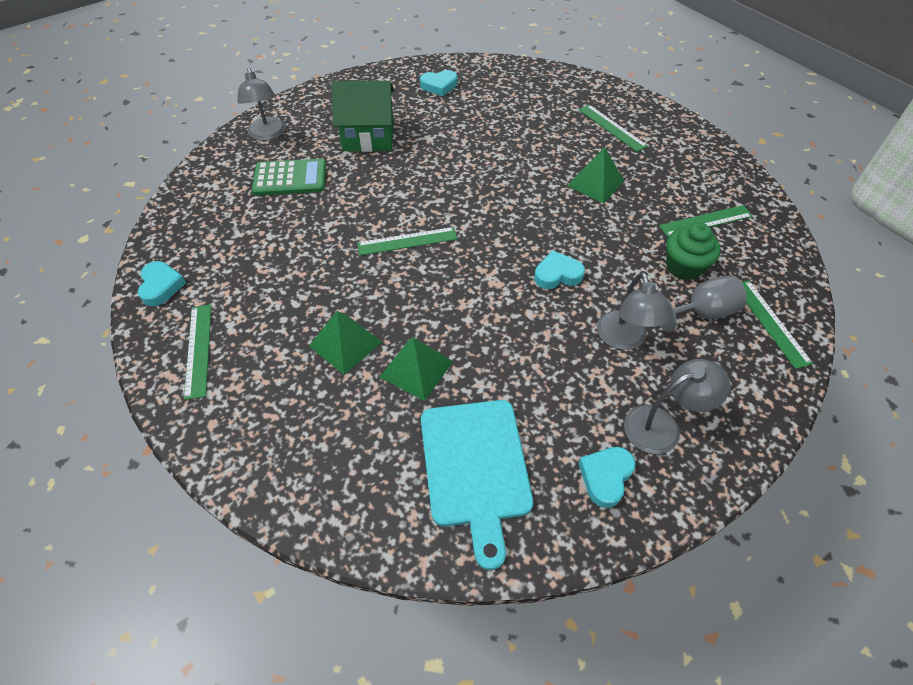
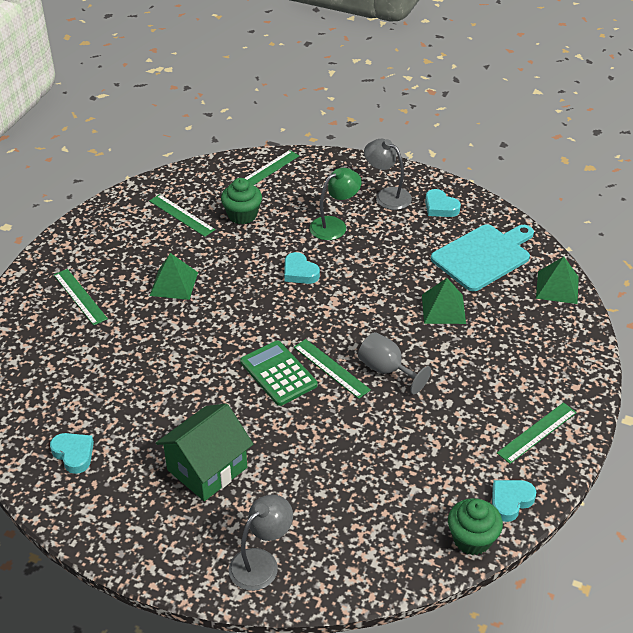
camera: 120 degrees left, 10 degrees down
(161, 244) = (472, 539): none -> green cupcake
(290, 178) = (315, 496): green calculator -> green calculator (278, 373)
(345, 344) = (457, 354): green pyramid -> green pyramid (557, 287)
(368, 136) = (207, 468): green house -> green house turned 75 degrees clockwise
(605, 477) = (440, 207): turquoise heart -> turquoise heart turned 45 degrees clockwise
(612, 127) = (80, 296): green ruler -> green ruler turned 60 degrees counterclockwise
(624, 339) = (334, 225): grey lamp -> green lamp
(701, 313) = (282, 199): grey goblet -> grey goblet (386, 370)

